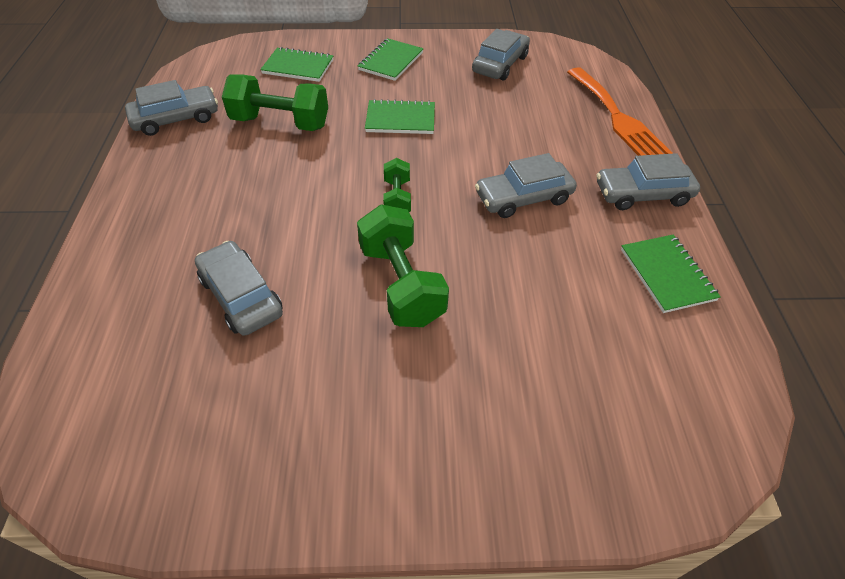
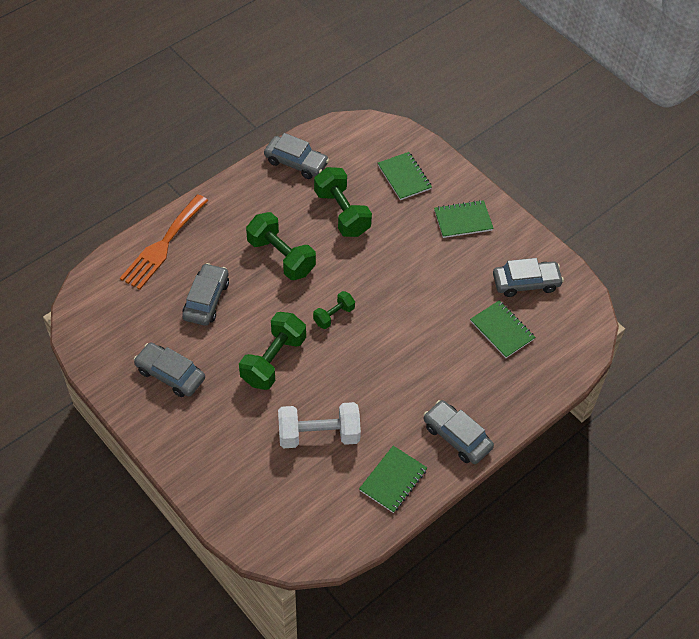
camera: 50 degrees right, 5 degrees up
(271, 195) = (281, 257): none -> green dumbbell
(400, 119) = (405, 269): green notebook -> green notebook (502, 330)
(523, 197) = (393, 376): grey car -> grey car (170, 374)
(550, 304) = (319, 435): none -> white dumbbell
(618, 118) = (529, 385): orange fork -> orange fork (163, 245)

